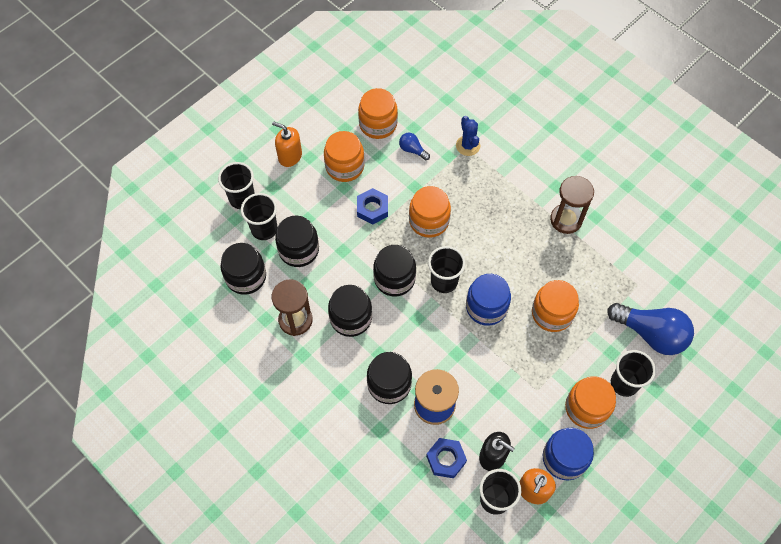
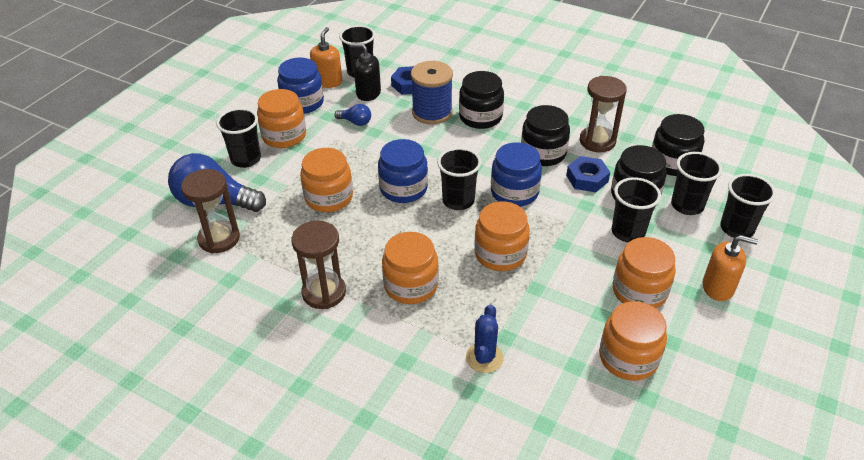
camera: 165 degrees right, 20 degrees down
(325, 216) = (628, 232): none -> black cup
(372, 209) = (576, 252): blue nut -> blue nut (587, 178)
(394, 278) = (514, 192): black jar -> blue jar
(412, 150) = (560, 333): blue light bulb -> blue light bulb (355, 122)
(468, 145) = (484, 358): blue cactus -> blue cactus turned 45 degrees clockwise
(502, 210) = (411, 285): none -> orange jar
(645, 291) = (219, 239): none -> brown hourglass

